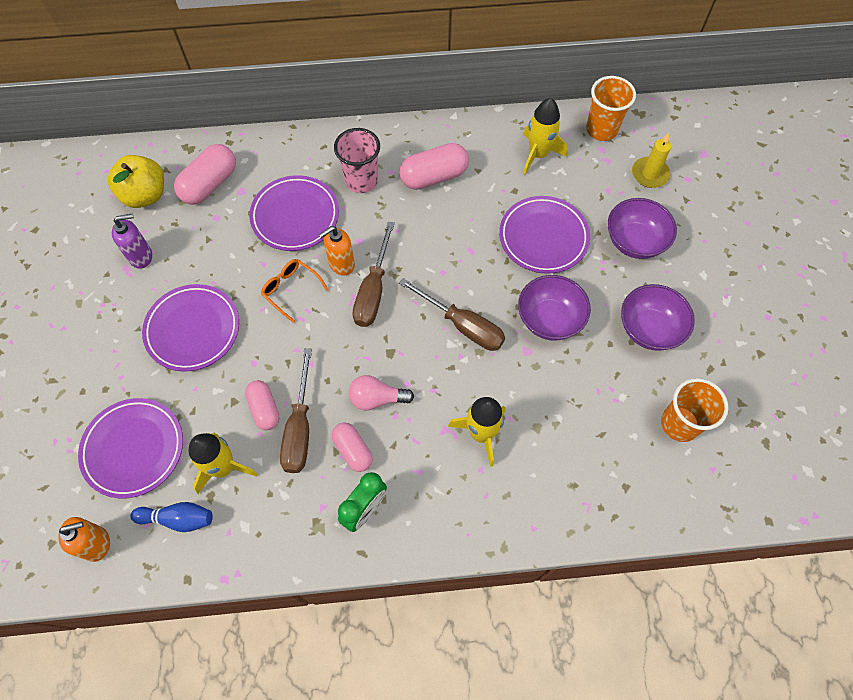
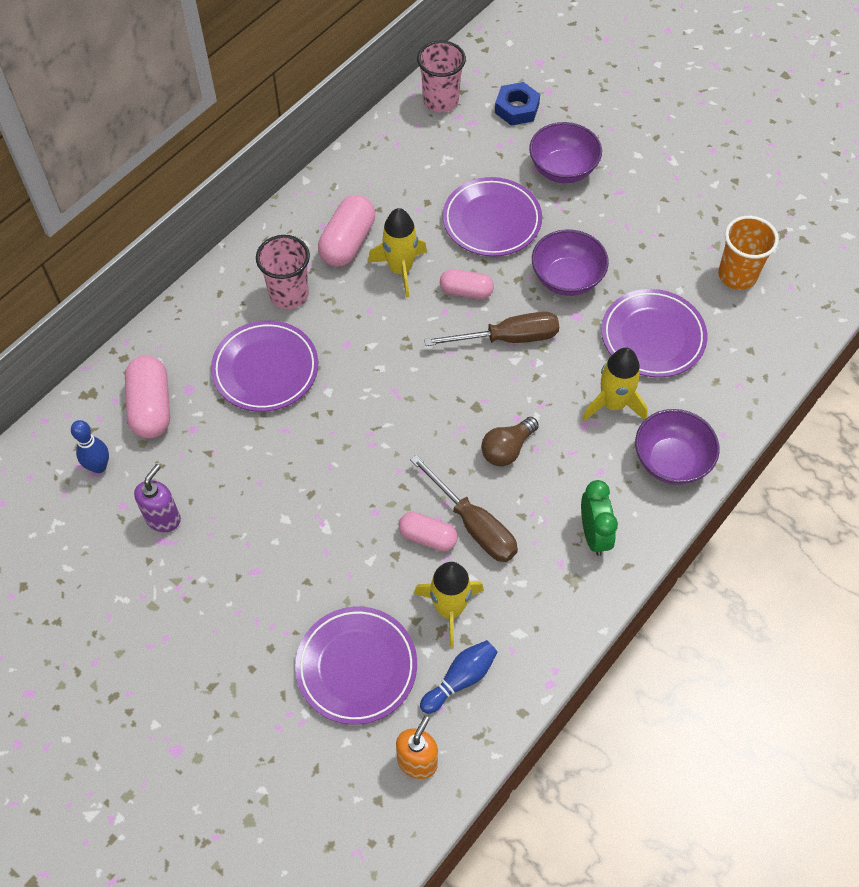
camera: 45 degrees left, 5 degrees down
(145, 195) = (99, 466): yellow apple -> blue bowling pin
(193, 330) = (289, 533): purple plate -> purple plate (653, 336)
(291, 290) = (336, 430): orange glasses -> none
(341, 264) = (354, 374): orange soap dispenser -> none
(353, 450) = (534, 502): pink capsule -> pink capsule (466, 291)
(373, 290) = (406, 372): brown screwdriver -> none
(377, 398) = (507, 449): pink light bulb -> brown light bulb
(538, 154) = (413, 159): yellow rocket -> yellow rocket (400, 269)
(601, 129) = (440, 101): orange cup -> pink cup
(649, 174) = (517, 108): yellow candle -> blue nut
(649, 329) = (644, 225): purple bowl -> purple bowl (671, 461)

